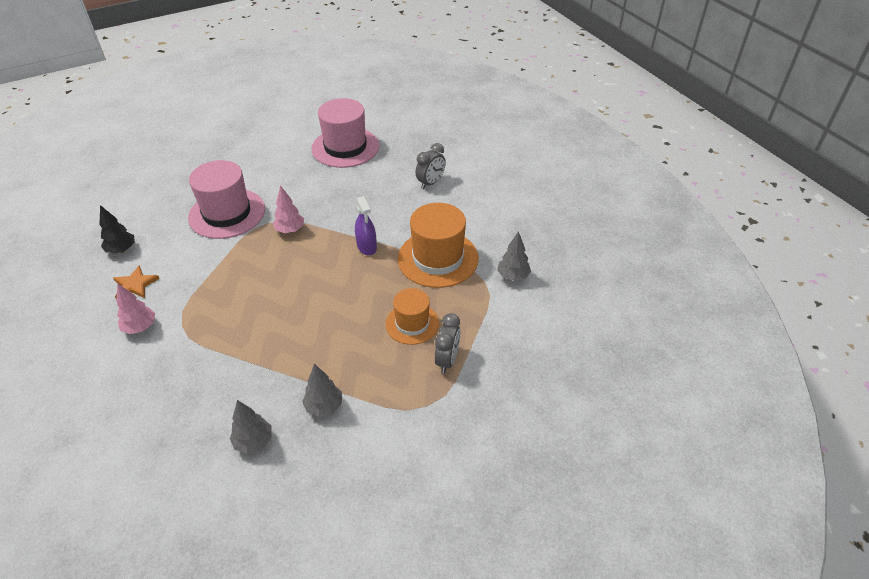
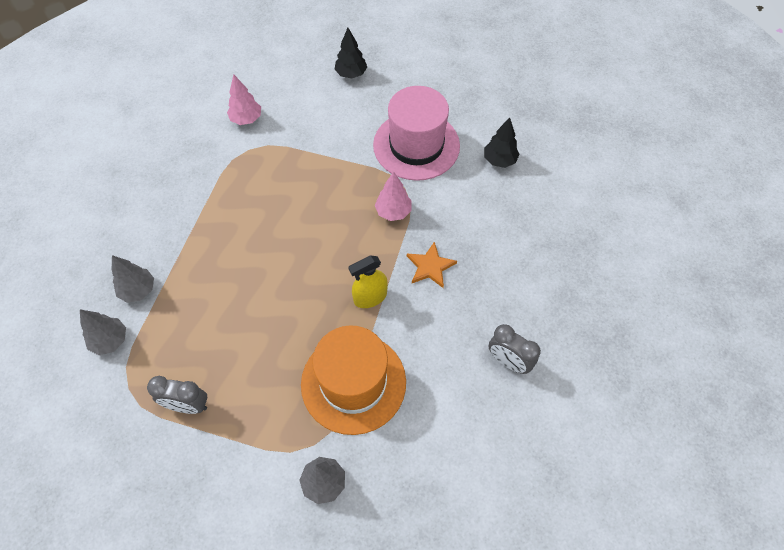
camera: 85 degrees right, 15 degrees up
(135, 285) = (302, 99): orange star -> orange star (430, 267)
(254, 441) = (106, 239): grey tree -> grey tree (110, 341)
(261, 171) = (499, 160): none -> black tree
(345, 147) = (569, 243): pink hat -> none
(367, 247) = (370, 297): purple spray bottle -> yellow spray bottle
(412, 323) = (244, 362): orange hat -> none

